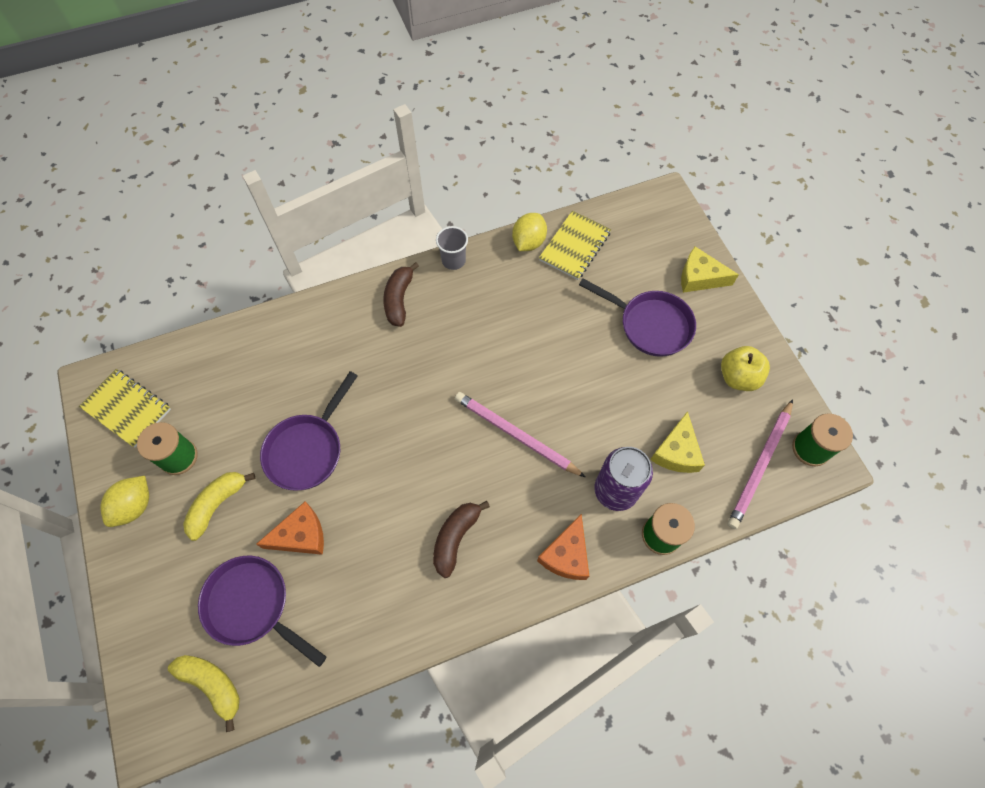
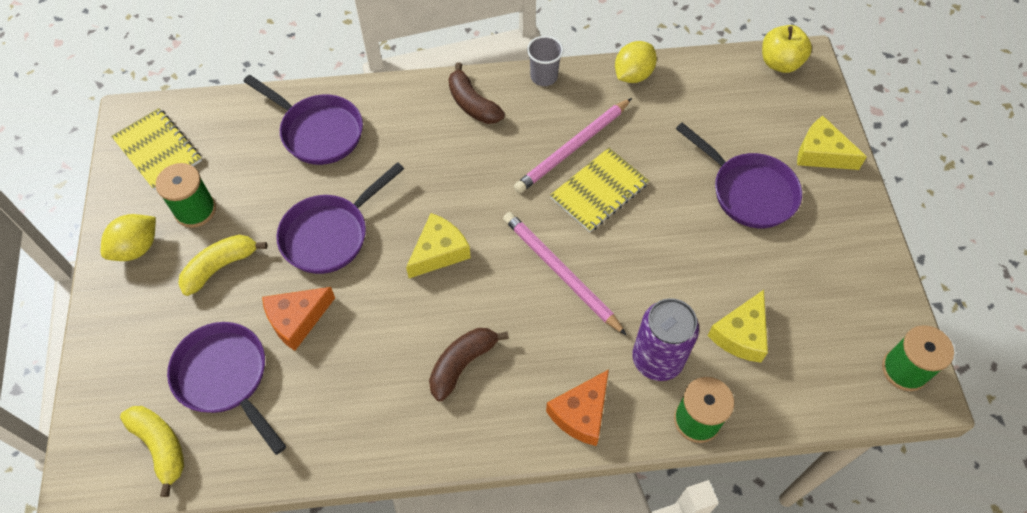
camera: 15 degrees right, 5 degrees down
(269, 357) = (318, 132): none -> purple pan
(301, 535) = (297, 319): orange cheese -> orange cheese turned 150 degrees clockwise
(399, 299) = (472, 104): brown banana -> brown banana turned 60 degrees counterclockwise
(408, 442) = (439, 252): none -> yellow cheese
(575, 246) = (684, 90): yellow notebook -> yellow notebook (599, 191)
(738, 377) = (837, 271): yellow apple -> yellow apple (780, 63)
(760, 465) = (837, 373): pink pencil -> pink pencil (573, 148)

